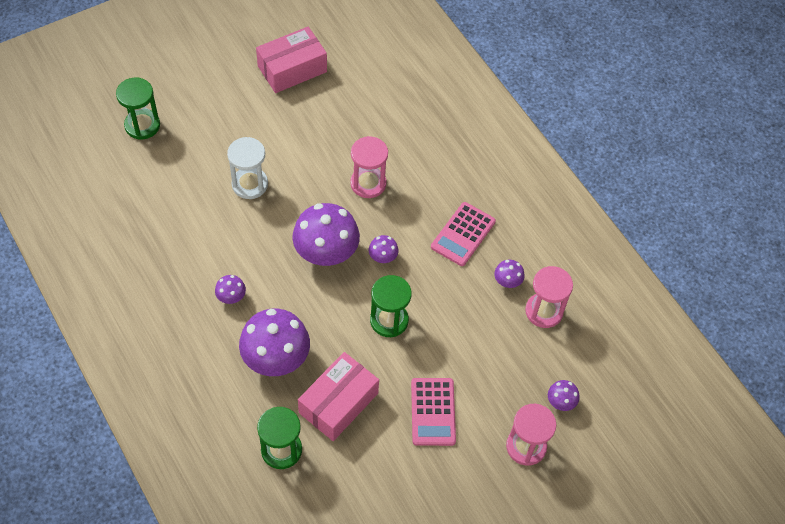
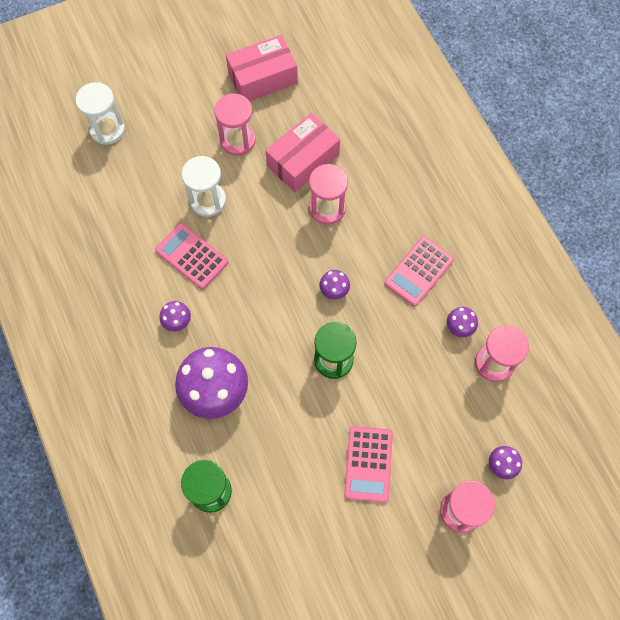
camera: 10 degrees right, 10 degrees up
(142, 125) = (107, 129): green hourglass -> white hourglass
(239, 236) = (191, 256): none -> pink calculator
(273, 127) = (237, 140): none -> pink hourglass
(326, 252) = (277, 281): purple mushroom -> none
(338, 403) = (273, 445): pink box -> pink box (303, 160)

